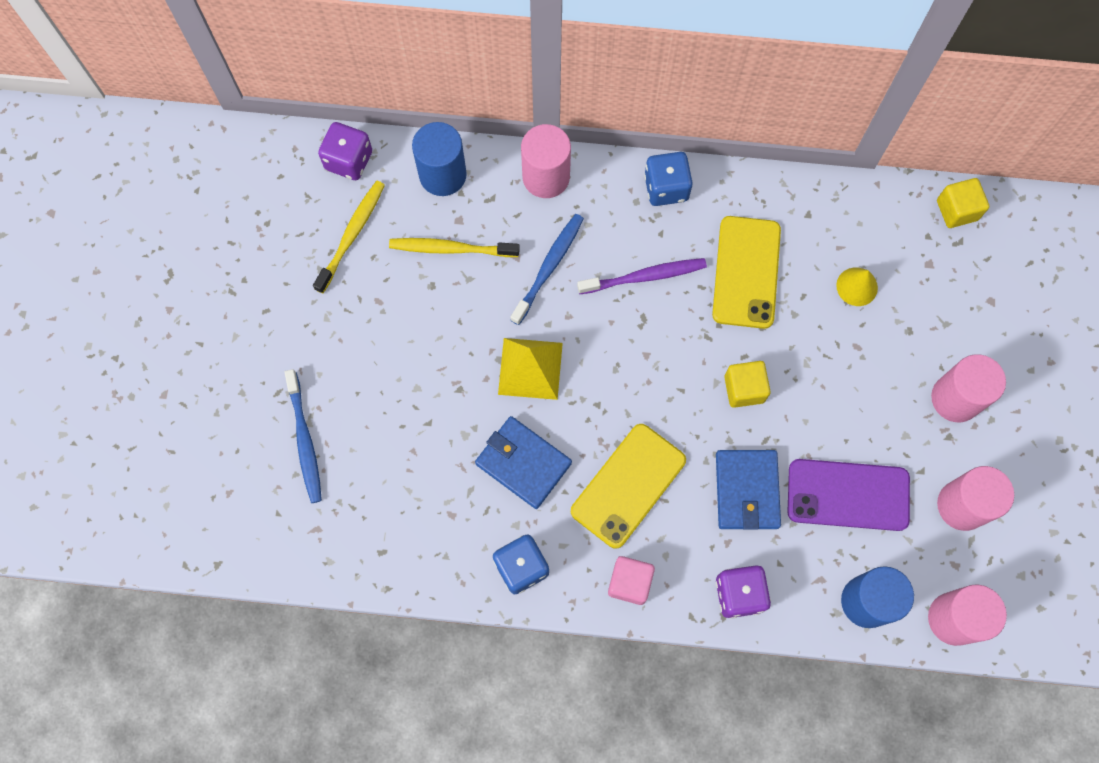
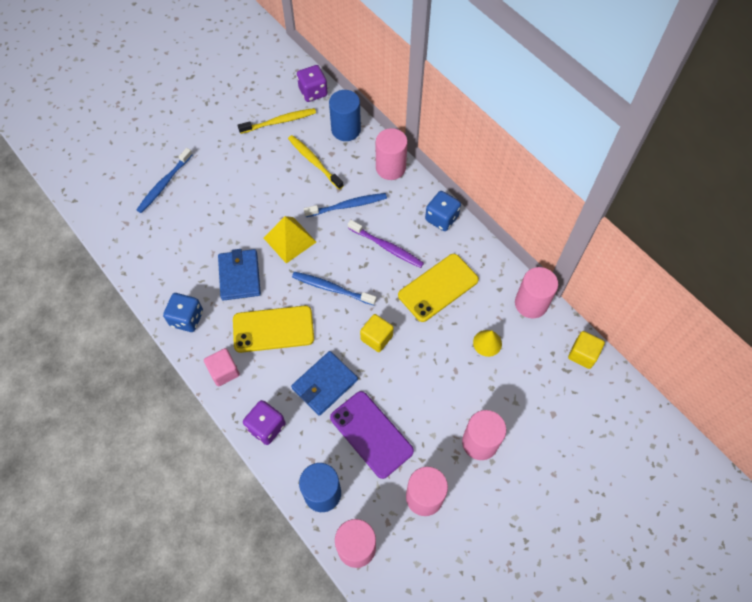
camera: 45 degrees right, 10 degrees down
(638, 380) = (331, 288): none -> blue toothbrush
(855, 201) = (531, 303): none -> pink cylinder

